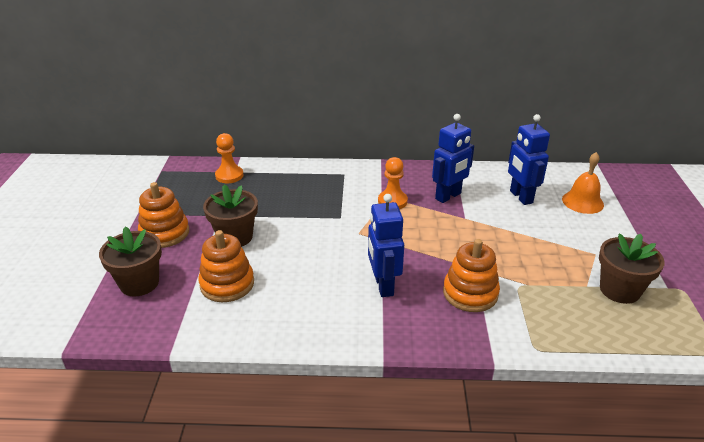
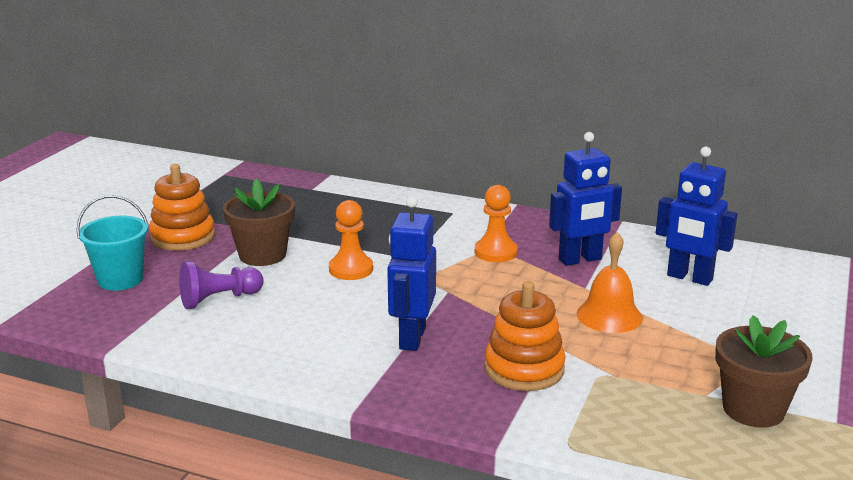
camera: 20 degrees right, 10 degrees down
(139, 283) = (120, 279): brown flower pot -> turquoise bucket
(227, 284) = (219, 299): orange stacking toy -> purple pawn
(229, 175) = (302, 192): orange pawn -> orange pawn (351, 269)
(520, 197) = (689, 278): blue robot -> blue robot turned 60 degrees counterclockwise
(582, 202) = (784, 299): orange bell -> orange bell (609, 315)

